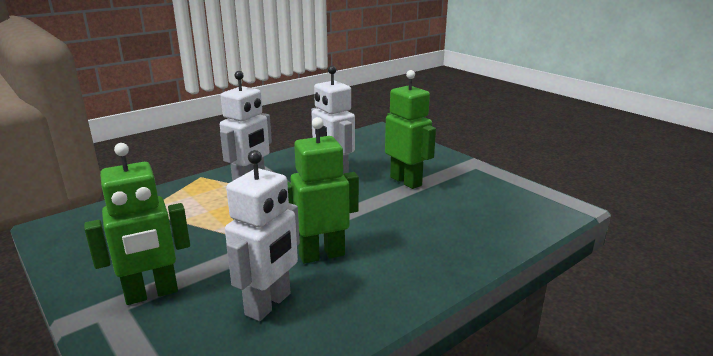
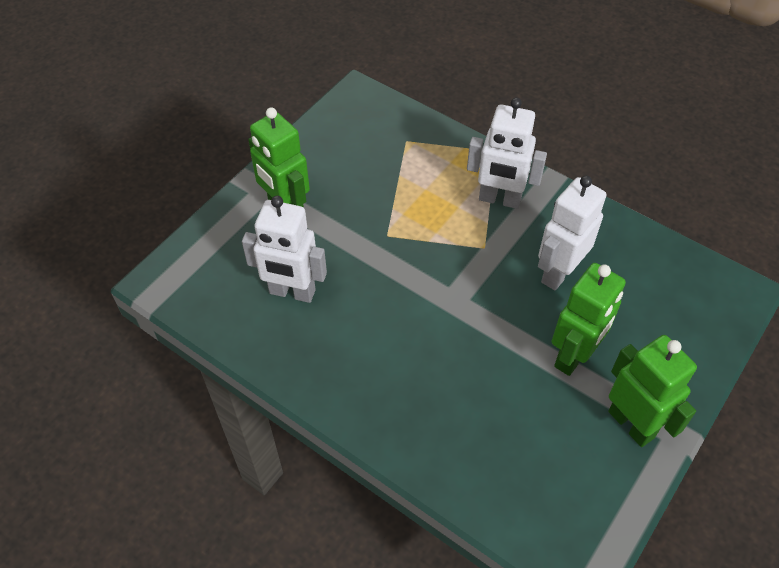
camera: 75 degrees right, 30 degrees up
(321, 255) = (376, 309): green robot -> green robot (631, 424)

